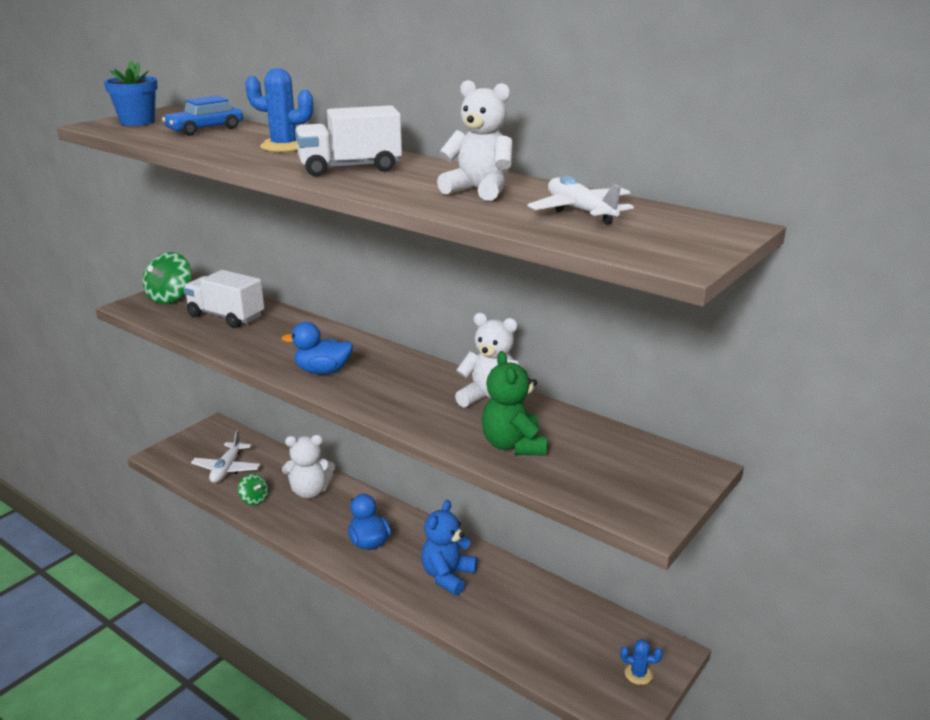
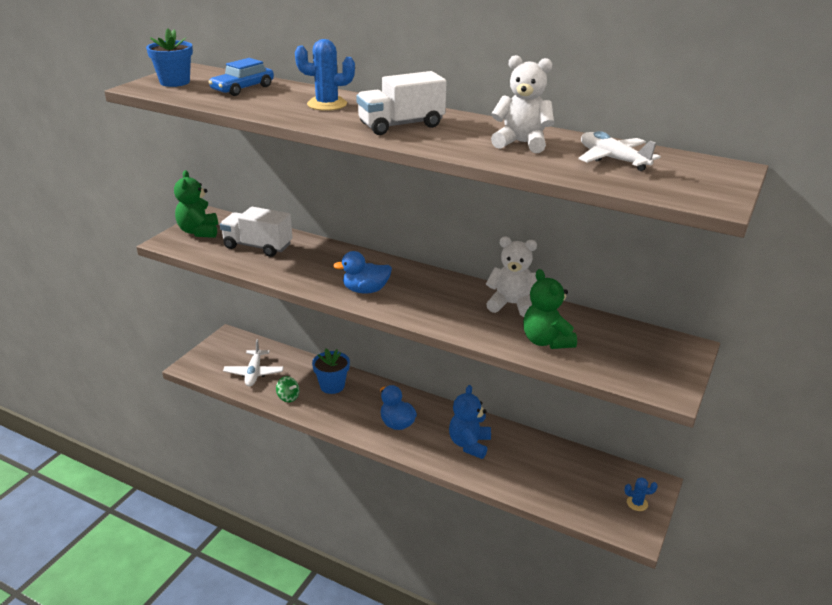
camera: 10 degrees left, 5 degrees up
(170, 297) = (199, 232): green spinning top -> green teddy bear
(309, 491) = (332, 386): white teddy bear -> blue flower pot

